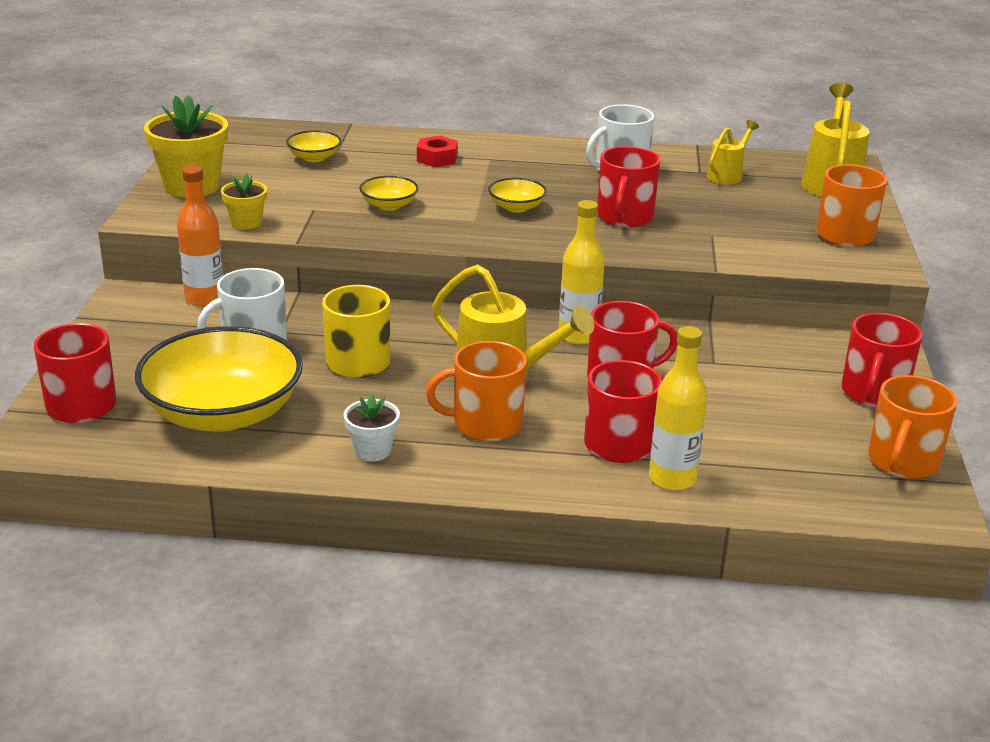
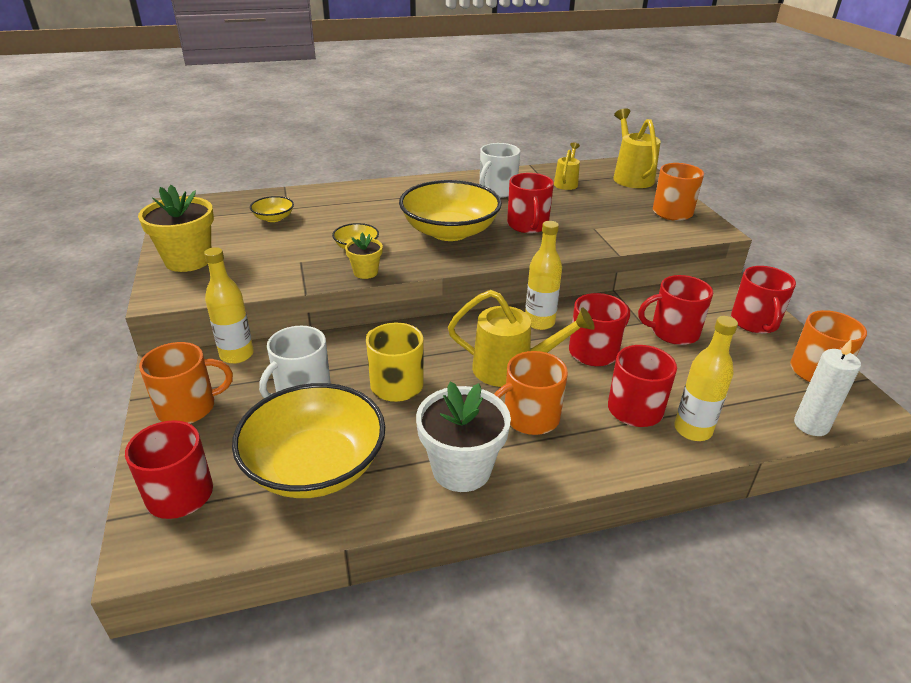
camera: 20 degrees left, 5 degrees up
(128, 336) = (188, 407): none -> orange mug
(204, 298) = (237, 355): orange bottle -> yellow bottle
(246, 223) = (253, 284): yellow flower pot -> yellow flower pot (365, 272)
(372, 451) = (461, 469): white flower pot -> white flower pot, size x1.88
(437, 158) = (366, 203): red nut -> none
(516, 207) = (449, 231): yellow bowl -> yellow bowl, size x2.28
(746, 380) = (673, 332): none -> red mug
(832, 508) = (811, 425): none -> white candle

